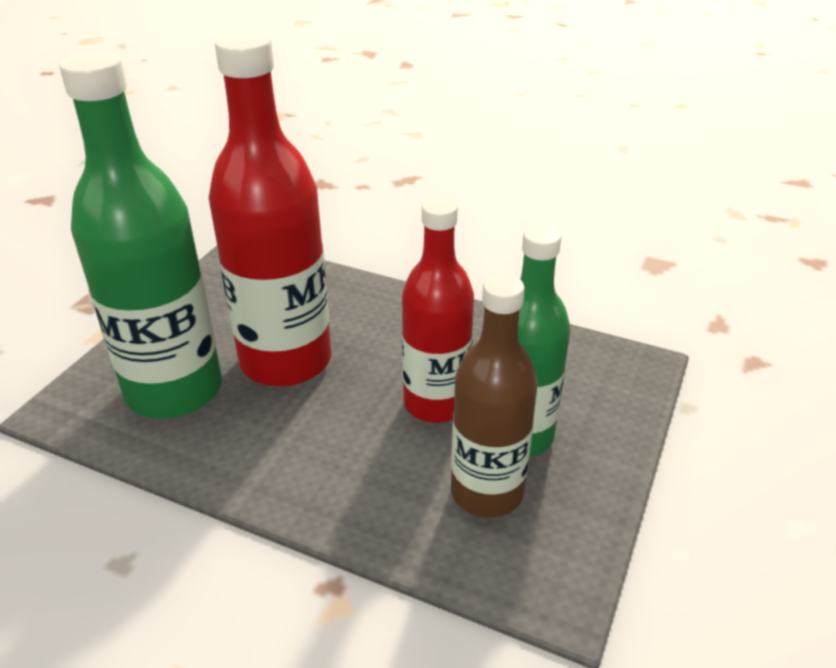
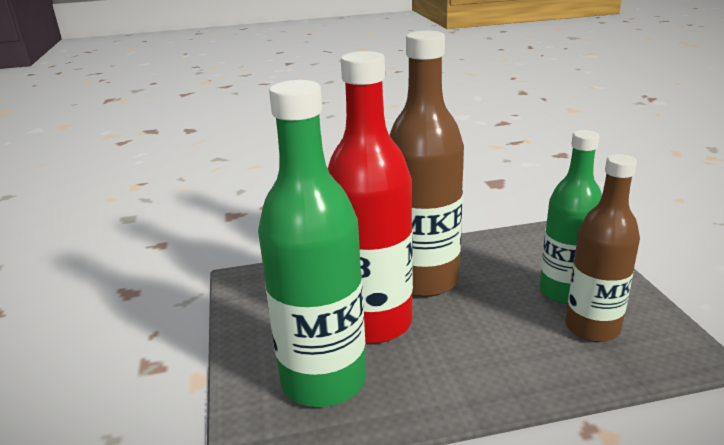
camera: 35 degrees left, 10 degrees down
(392, 342) = (423, 280): none -> brown bottle
(435, 403) = (498, 299): red bottle -> none

